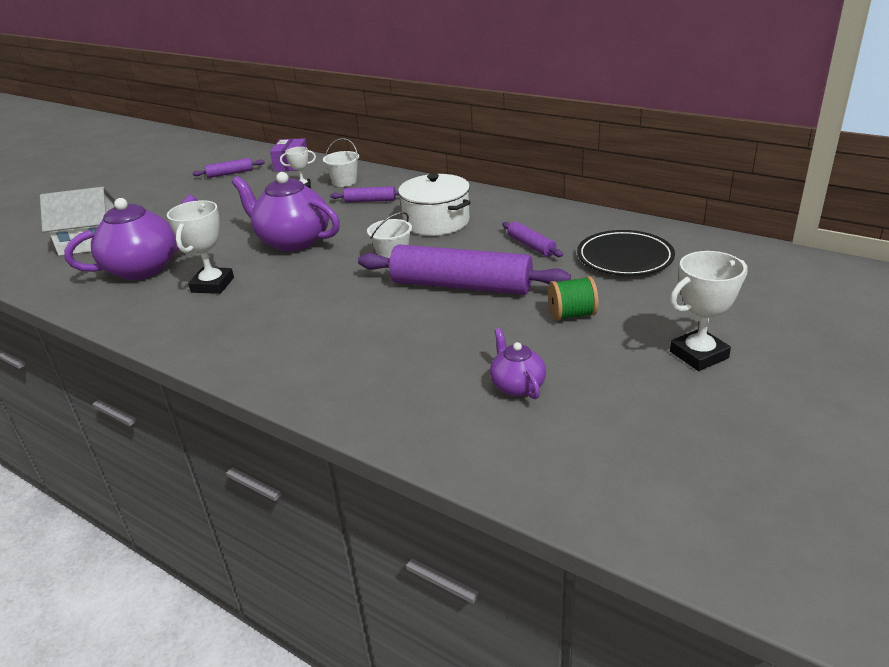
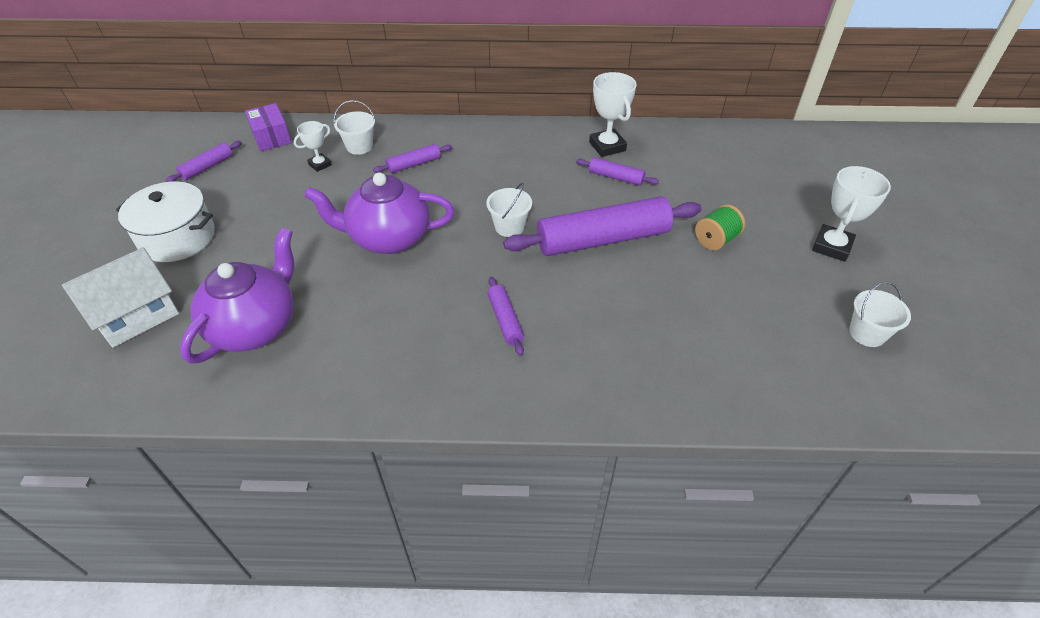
camera: 35 degrees left, 15 degrees up
(212, 285) = (362, 320): white trophy -> white trophy (607, 146)
(310, 315) = (505, 320): none -> purple rolling pin
(436, 222) = (506, 173): white pot -> white pot (177, 238)
(517, 386) = (745, 324): purple teapot -> none
(624, 258) = (698, 169): black plate -> none
(645, 437) = (867, 333): none -> white bucket

